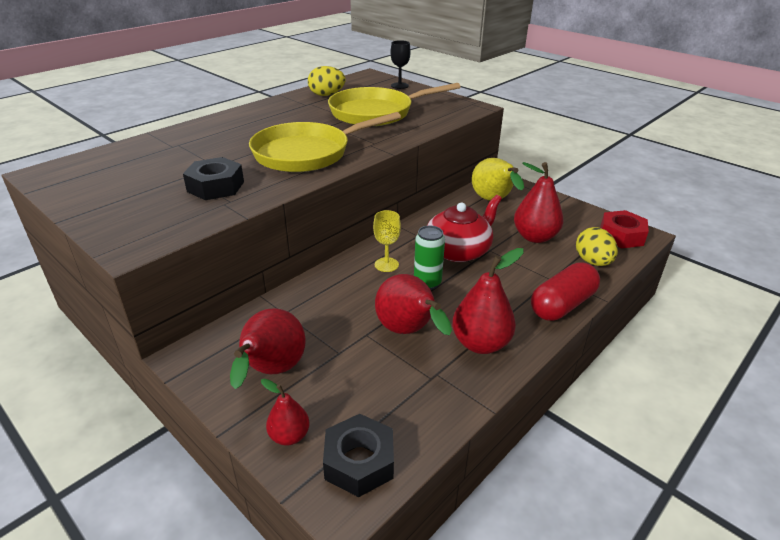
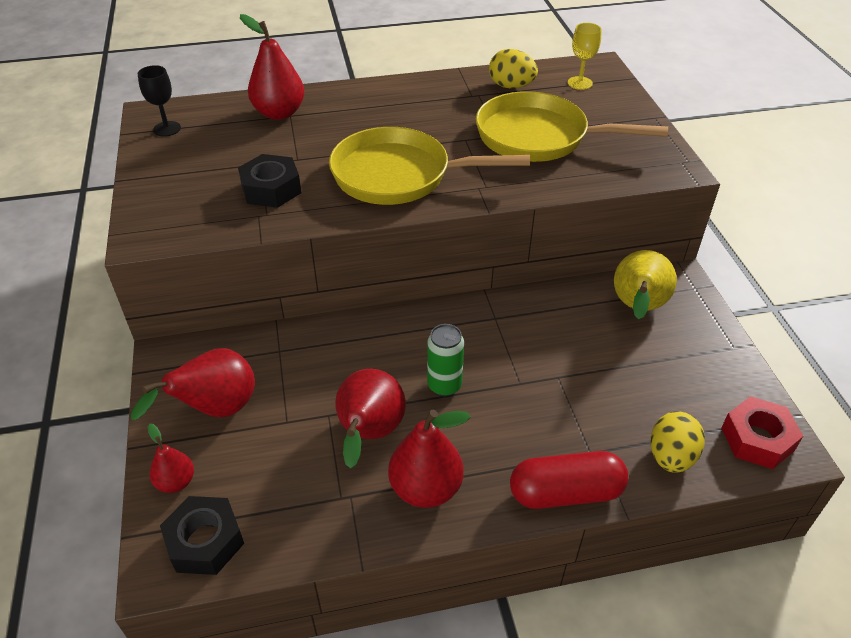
camera: 35 degrees right, 10 degrees up
(386, 264) = (424, 341): yellow goblet -> yellow goblet (580, 83)
(399, 86) = (618, 97): black goblet -> black goblet (167, 129)
(458, 250) = (520, 360): red teapot -> none
(535, 237) = (634, 385): red pear -> red pear (279, 113)

